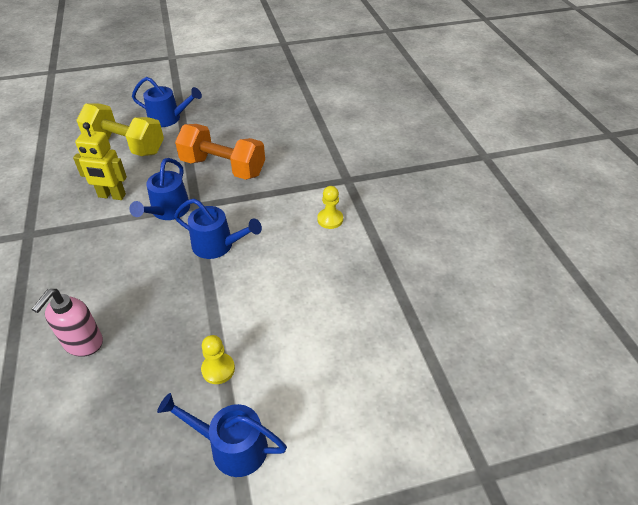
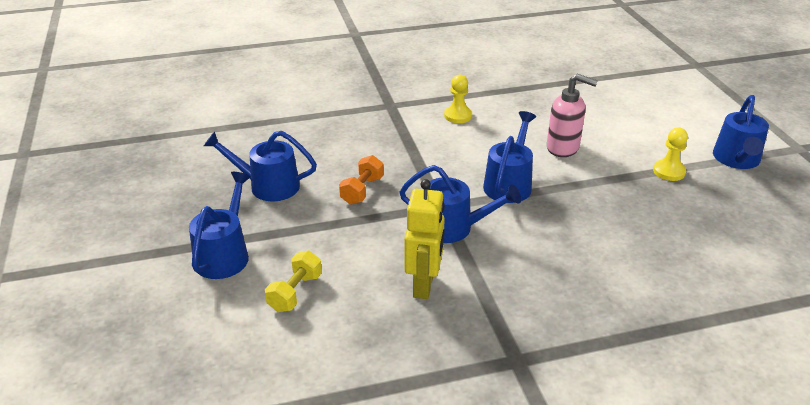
camera: 90 degrees left, 10 degrees down
(83, 343) = (678, 262): pink soap dispenser -> pink soap dispenser (563, 148)
(125, 146) = (295, 292): yellow dumbbell -> yellow dumbbell, size x0.49
(223, 167) = (362, 190): orange dumbbell -> orange dumbbell, size x0.49
(236, 128) = (268, 186): none -> blue watering can

